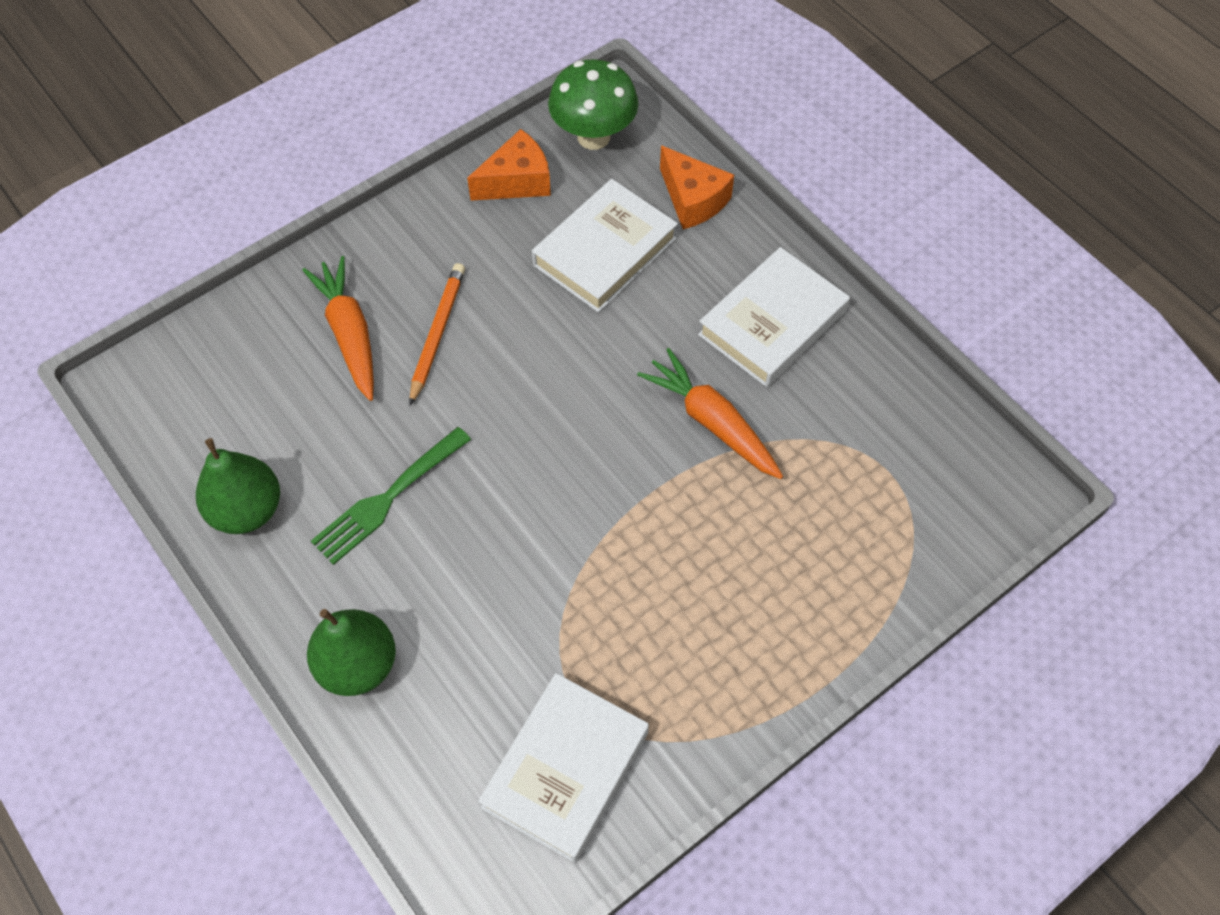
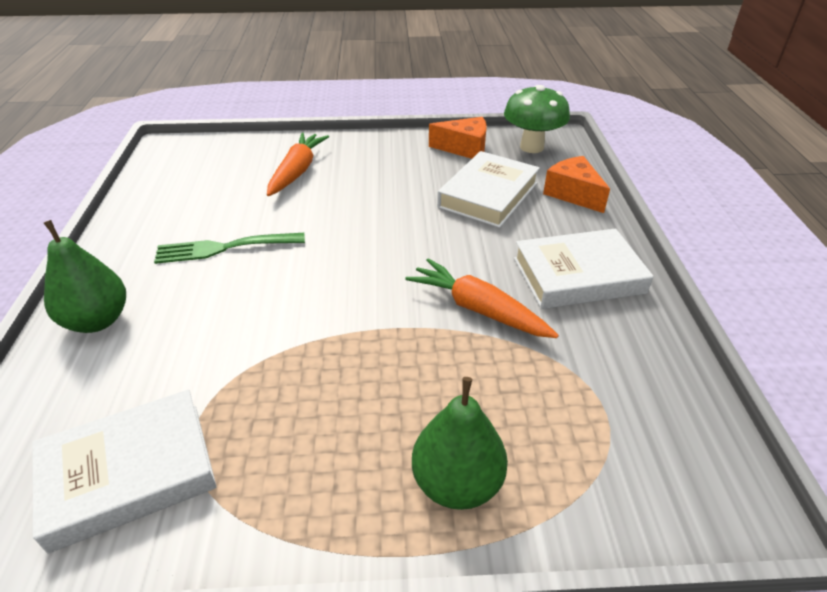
camera: 35 degrees right, 20 degrees down
(247, 510) = (148, 217): green pear -> green pear (457, 483)
(437, 333) = (344, 190): orange pencil -> none
(604, 251) = (488, 195): white book -> white book turned 45 degrees counterclockwise
(693, 199) = (573, 194): orange cheese -> orange cheese turned 150 degrees clockwise
(711, 422) = (478, 309): orange carrot -> orange carrot turned 45 degrees counterclockwise

